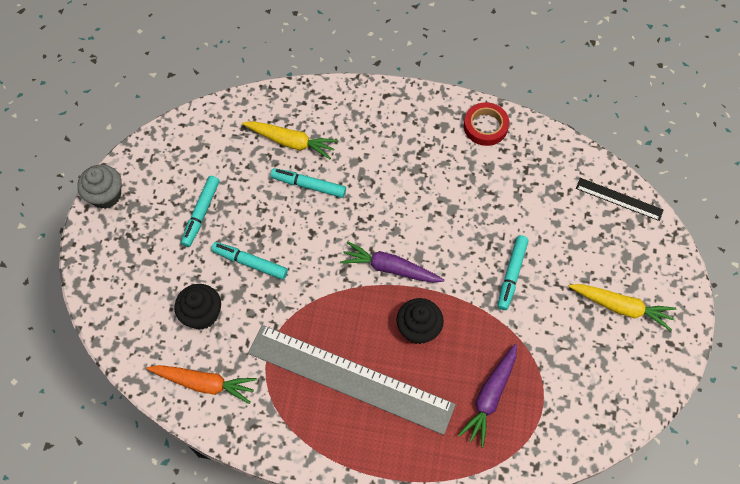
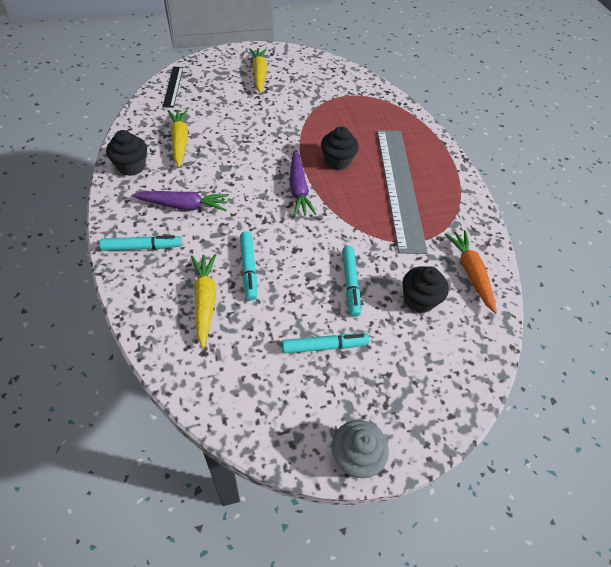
camera: 120 degrees left, 10 degrees down
(485, 126) = (131, 166): red tape -> black cupcake
(490, 396) = (360, 117): purple carrot -> purple carrot (183, 205)
(510, 179) = (180, 141): none -> yellow carrot
(511, 275) = (264, 125): turquoise marker -> turquoise marker (142, 247)

